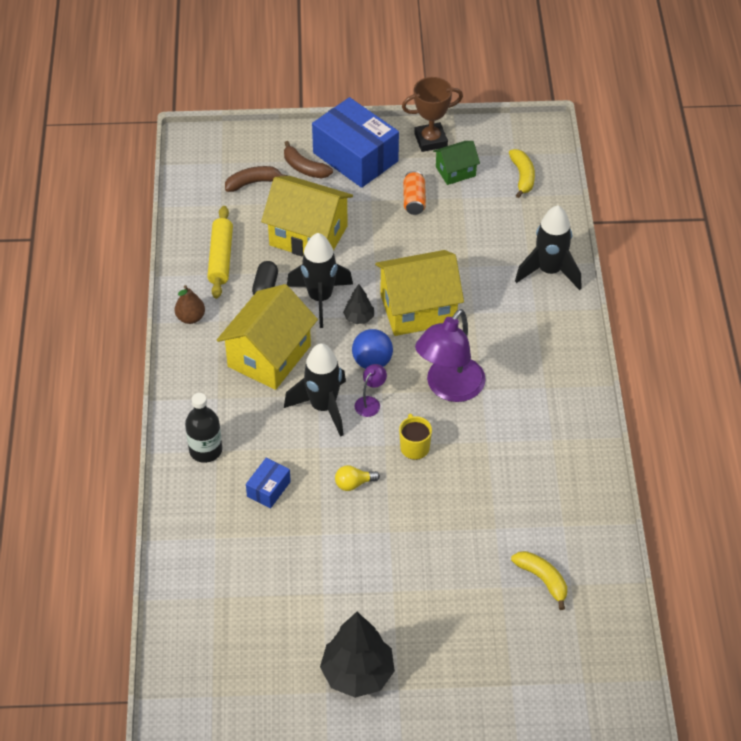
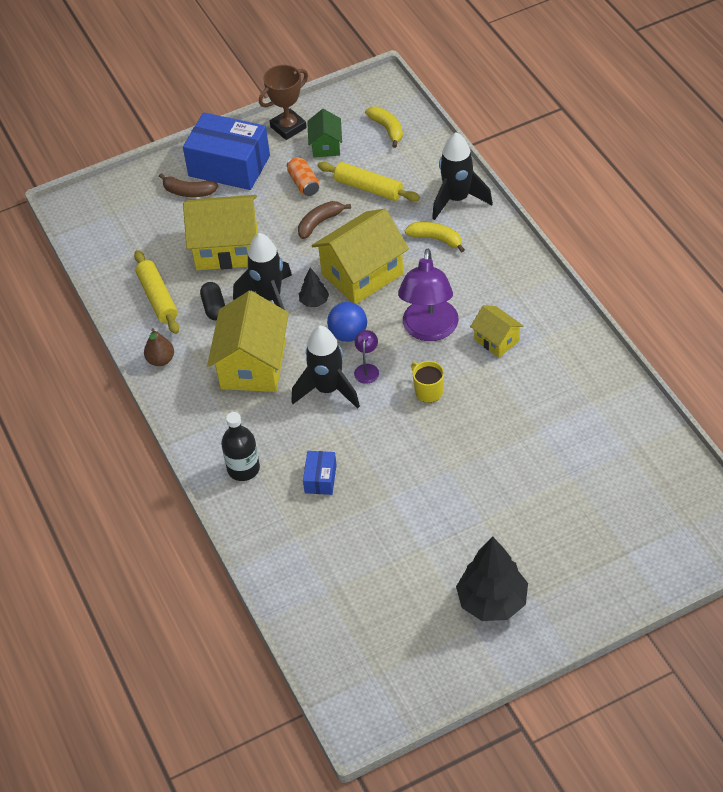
camera: 20 degrees left, 0 degrees up
(253, 182) = (148, 222): brown banana -> brown banana (320, 223)
(354, 484) = (393, 443): yellow light bulb -> none
(455, 171) = (326, 146): green house -> green house turned 45 degrees counterclockwise
(472, 228) = (368, 188): none -> yellow rolling pin
(507, 424) = (496, 340): none -> yellow house
(542, 580) = (602, 456): yellow banana -> yellow banana (436, 239)

